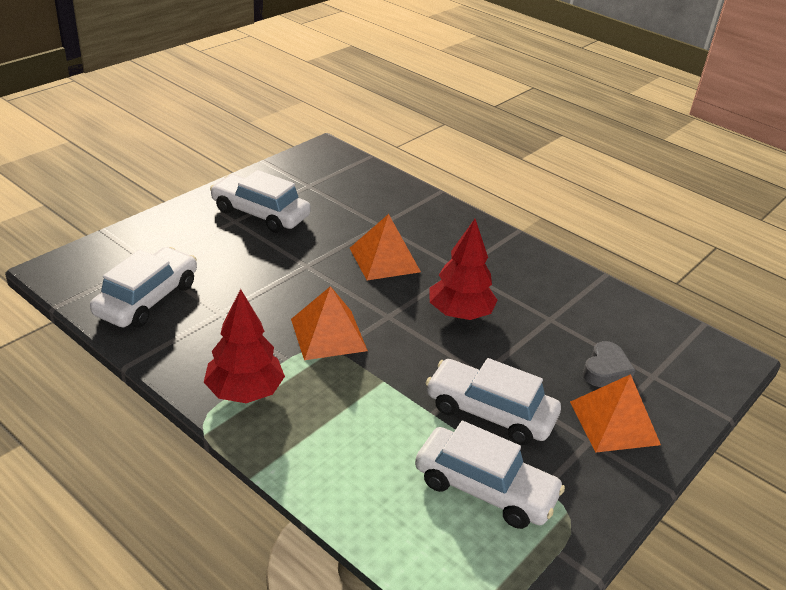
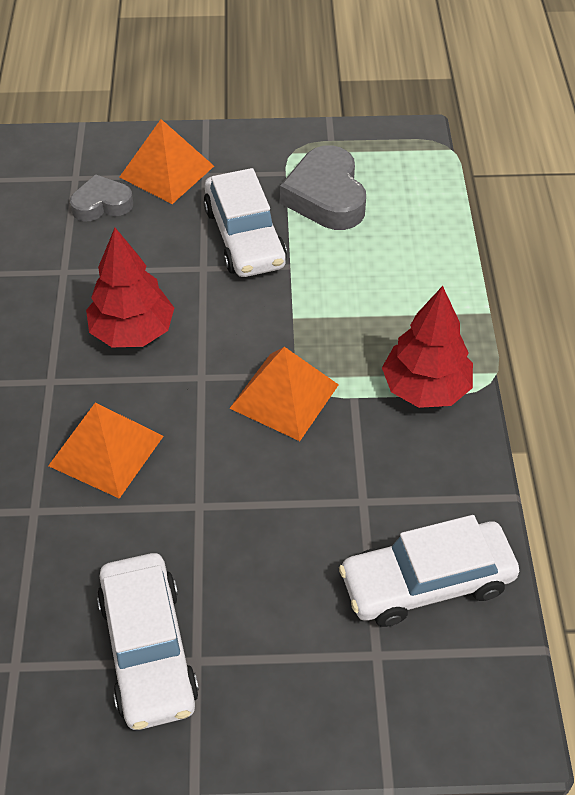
camera: 130 degrees left, 15 degrees up
(485, 488) = (326, 196): white car -> grey heart

